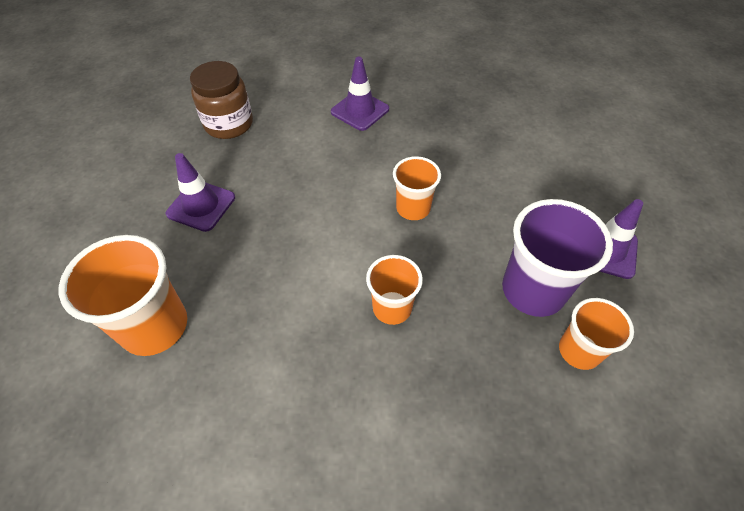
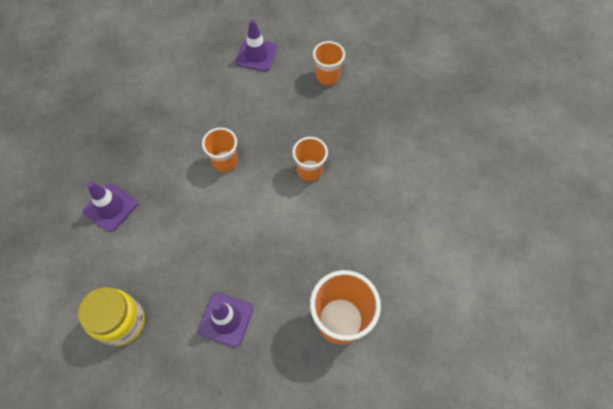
camera: 95 degrees left, 10 degrees up
(229, 124) = (122, 322): brown jar -> yellow jar
(533, 290) = (289, 94): purple cup -> none

